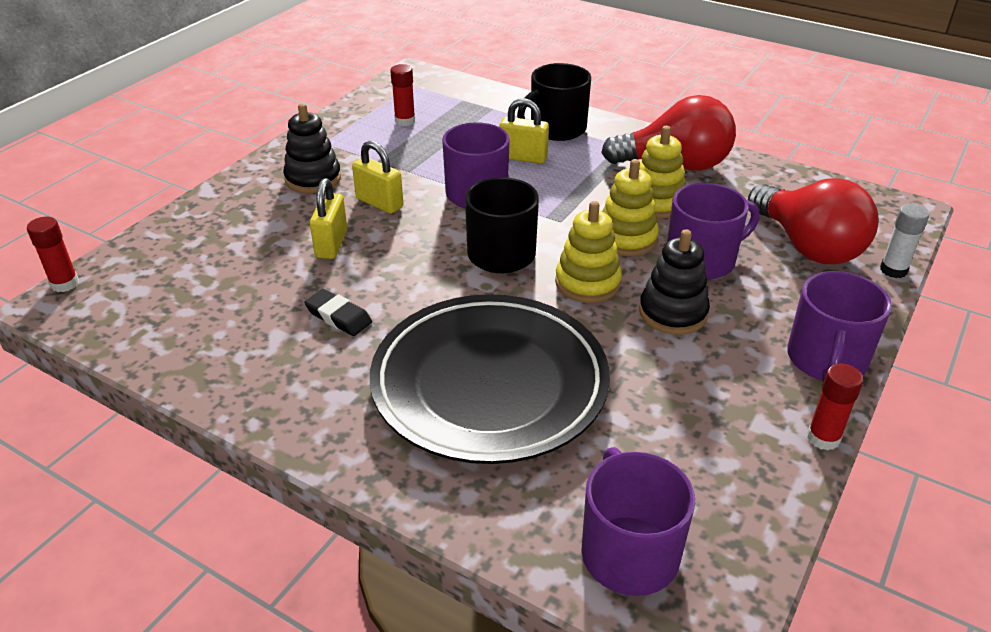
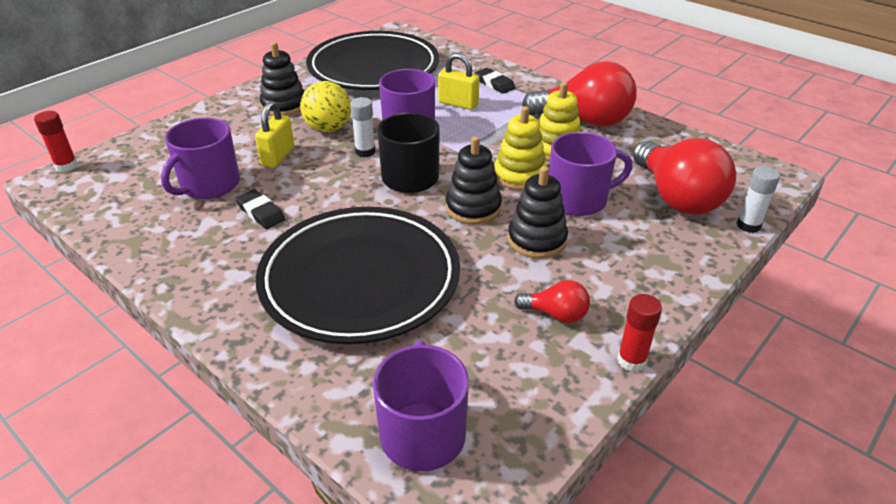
camera: 10 degrees right, 0 degrees up
(379, 203) = (328, 129): yellow padlock -> yellow ball
(405, 121) = (373, 68): red glue stick -> black plate
(435, 227) = (365, 151): none -> white glue stick
(556, 129) = (494, 84): black mug -> black eraser
(587, 283) = (473, 208): yellow stacking toy -> black stacking toy
(725, 397) = (556, 314): none -> red light bulb
(826, 360) = (658, 294): purple mug -> purple mug (209, 185)

